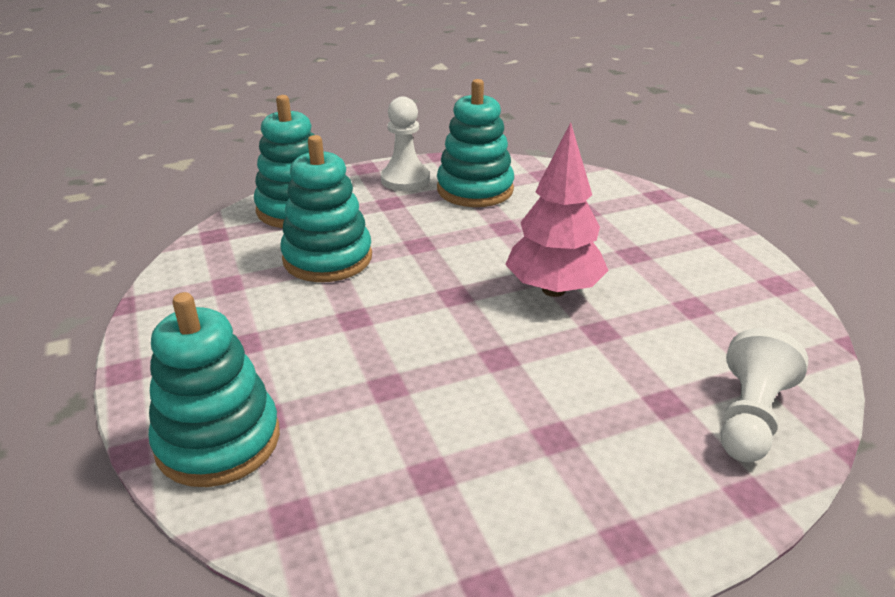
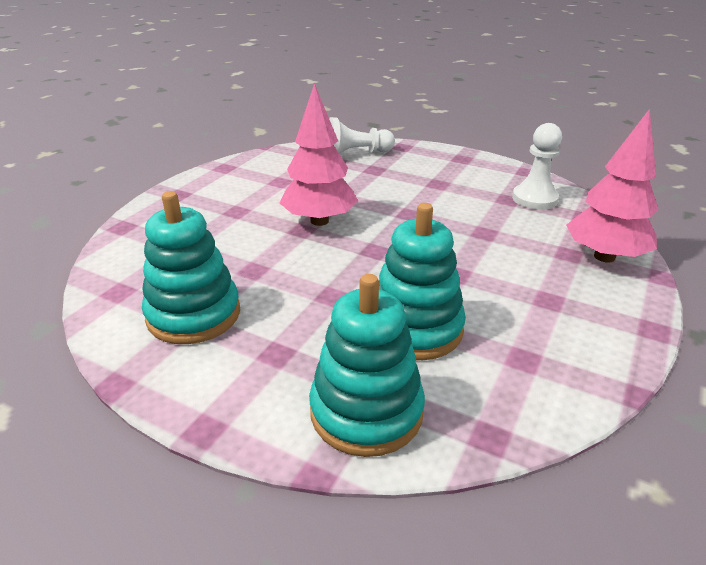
camera: 130 degrees left, 0 degrees up
(218, 441) = (604, 257): turquoise stacking toy -> pink tree
(405, 179) = (212, 373): white pawn -> white pawn (534, 199)

